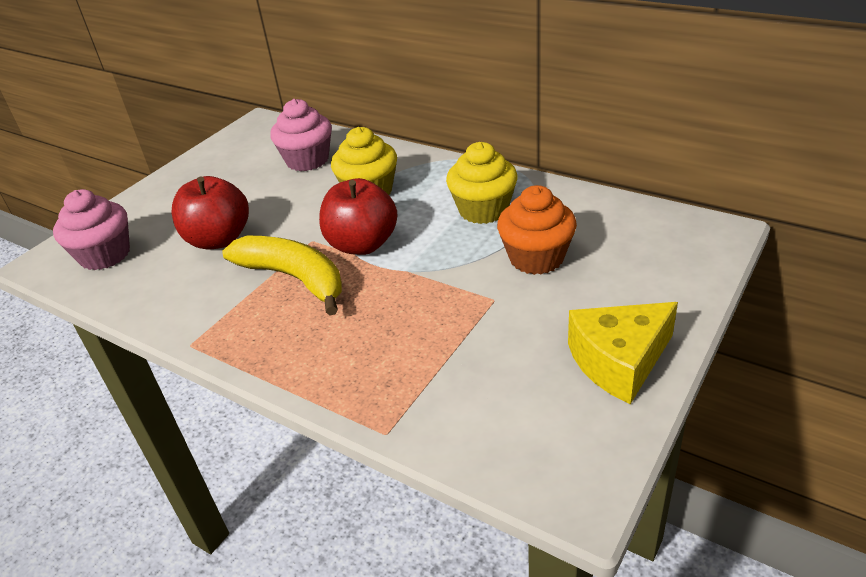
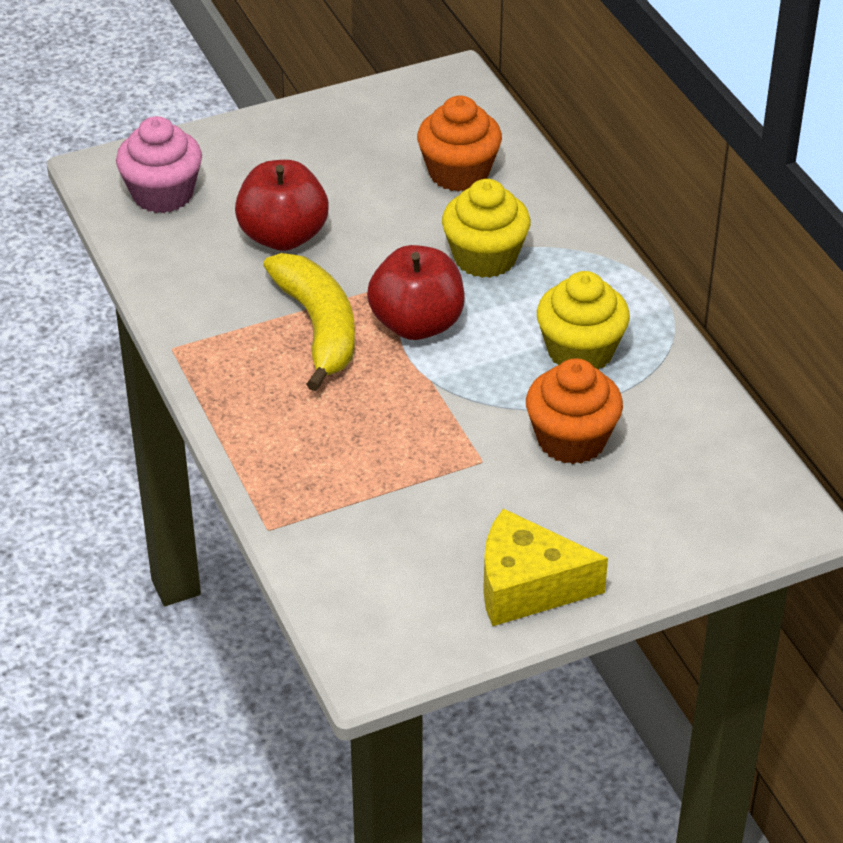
camera: 30 degrees right, 5 degrees up
(307, 160) = (458, 173): pink cupcake -> orange cupcake

